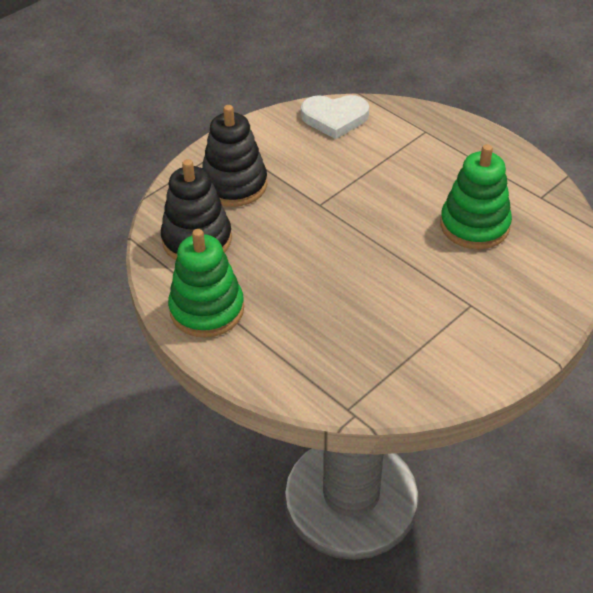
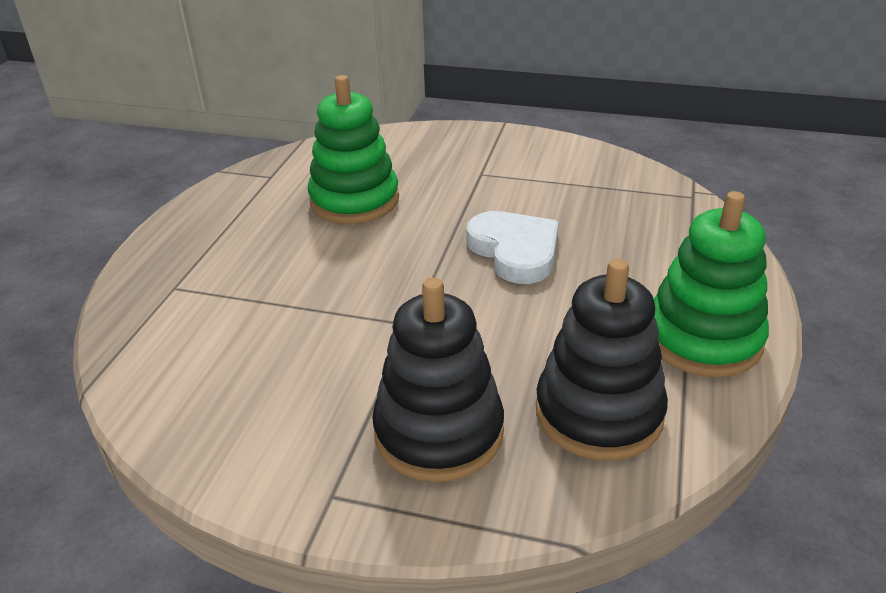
camera: 120 degrees left, 10 degrees down
(334, 118) = (179, 388): white heart -> white heart (515, 251)

